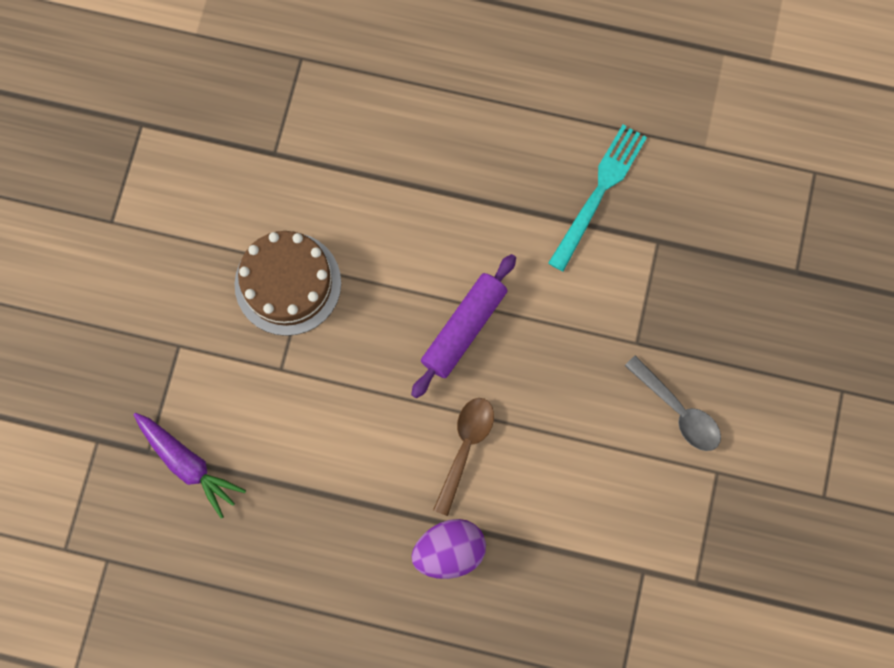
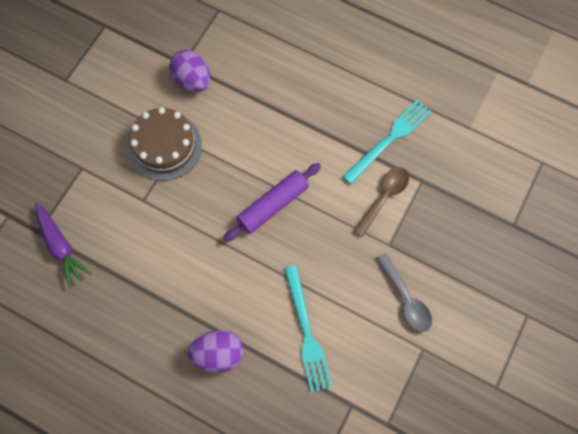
camera: 15 degrees right, 5 degrees down
(297, 176) = (193, 80): none -> purple egg
(465, 447) = (250, 285): brown spoon -> brown spoon (384, 197)
(558, 491) = (306, 332): none -> turquoise fork

